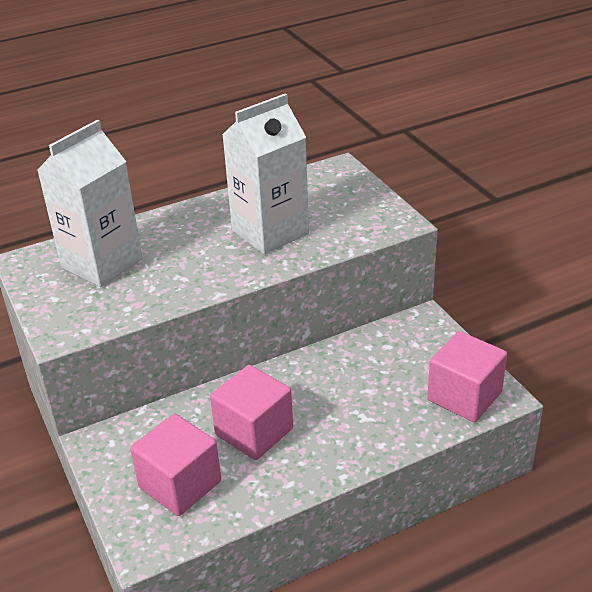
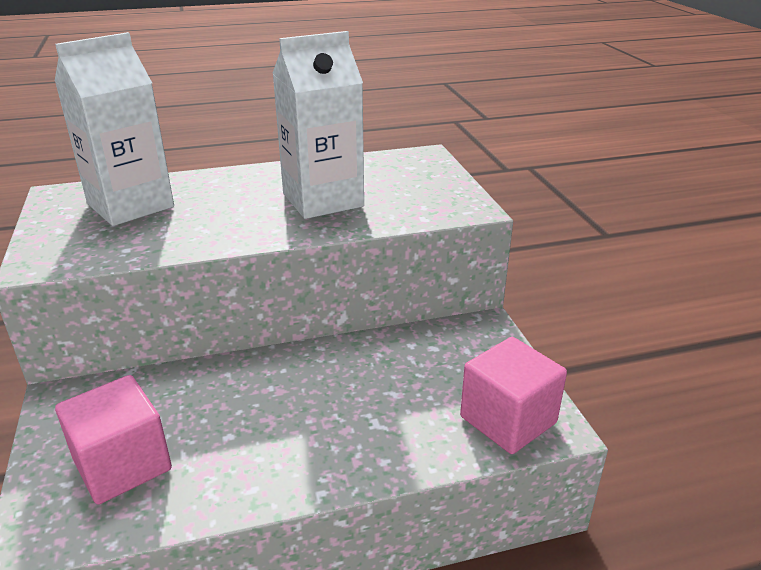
camera: 10 degrees right, 5 degrees down
(254, 432) = (239, 417): pink cube -> none

